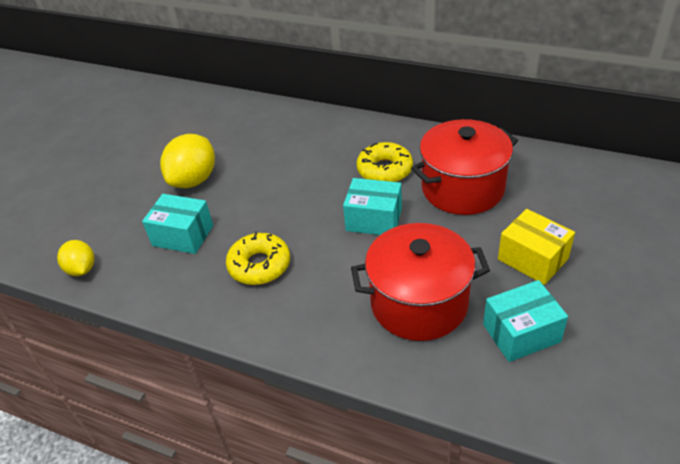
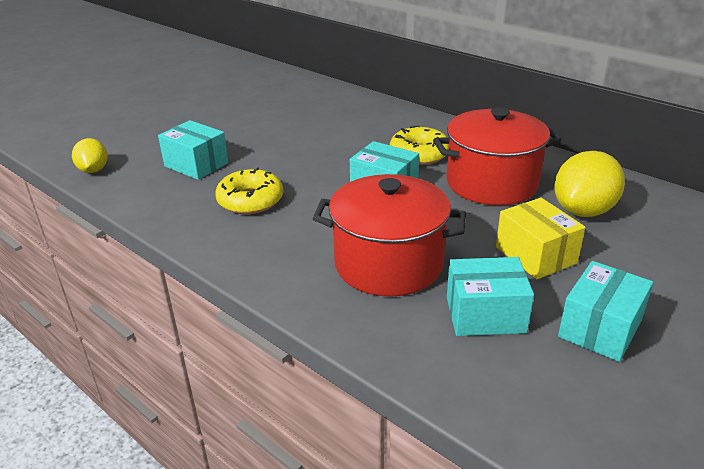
camera: 15 degrees right, 10 degrees down
(194, 180) = (234, 128): yellow lemon -> yellow lemon (583, 211)
(612, 320) = (600, 328): none -> turquoise box

